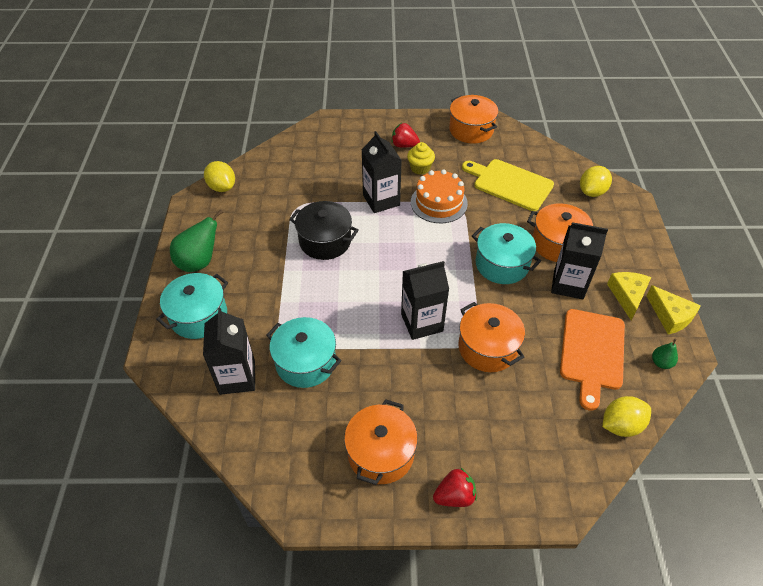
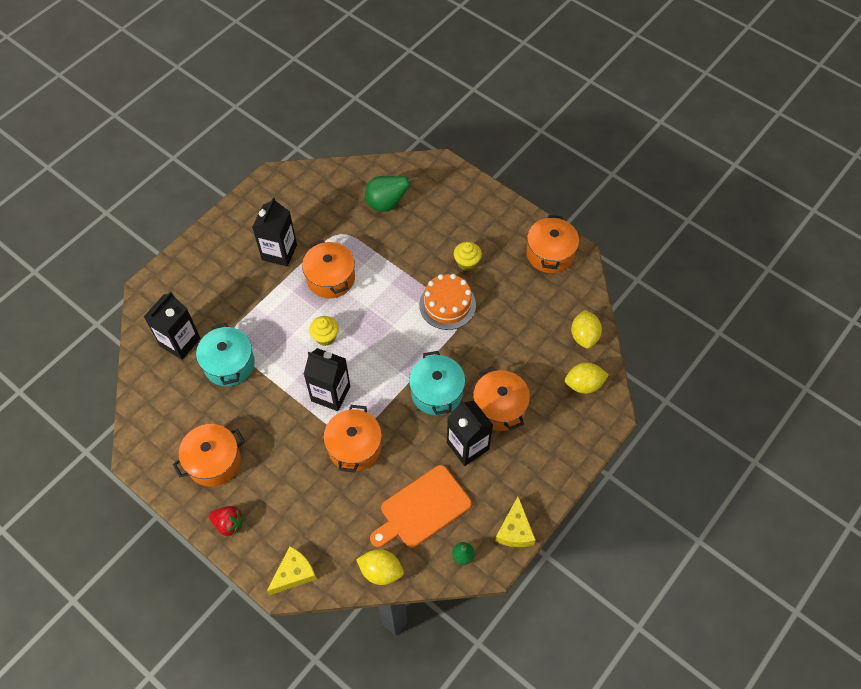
camera: 40 degrees right, 10 degrees up
(199, 262) = (233, 235): green pear -> green pear (387, 204)
(199, 316) = (196, 278): turquoise pot -> none
(222, 187) = (304, 178): yellow lemon -> yellow lemon (584, 336)
(325, 241) = (331, 278): black pot -> orange pot
(369, 285) = (325, 337): none -> yellow cupcake
(381, 200) = (406, 271): black carton -> black carton (279, 252)
(404, 145) = (477, 231): red strawberry -> none
(510, 184) = (523, 328): yellow cutting board -> none
(627, 296) = (502, 489): yellow cheese -> yellow cheese (294, 573)

